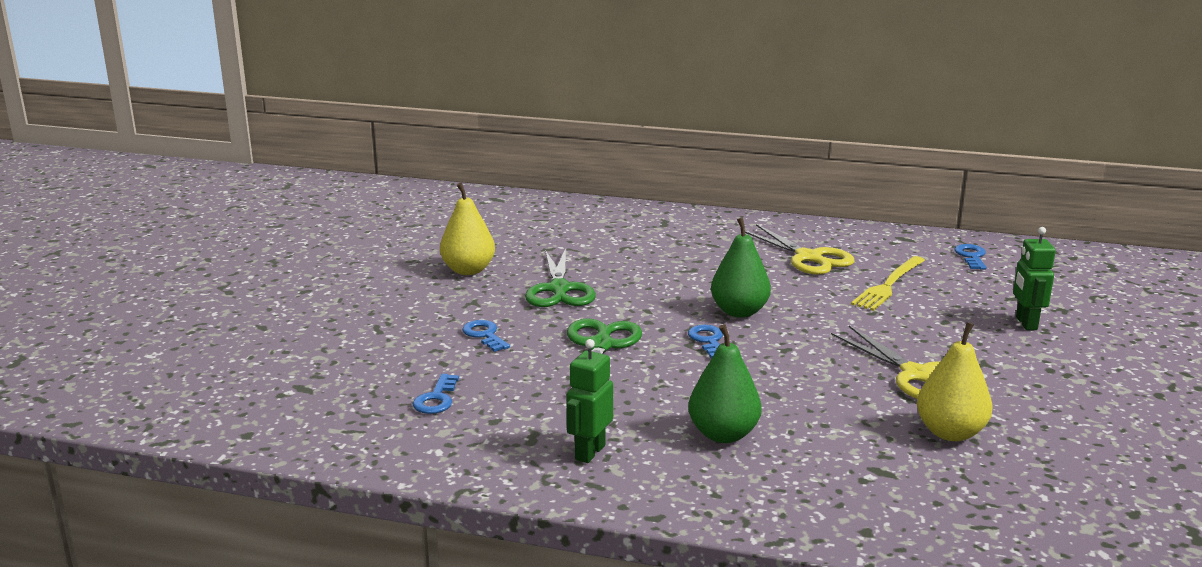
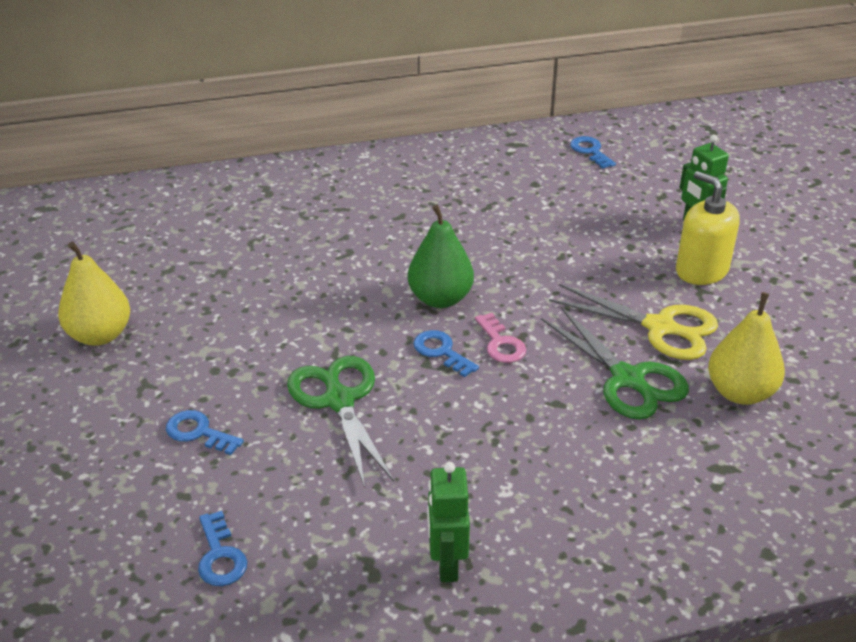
camera: 30 degrees left, 15 degrees up
(559, 289) = (229, 330): green scissors -> green scissors (627, 379)
(723, 434) = (554, 480): green pear -> none
(762, 349) = (501, 343): none -> pink key
(808, 257) = (448, 198): yellow scissors -> none
(888, 285) = (548, 213): yellow fork -> none
(998, 351) = (701, 270): none -> yellow soap dispenser

